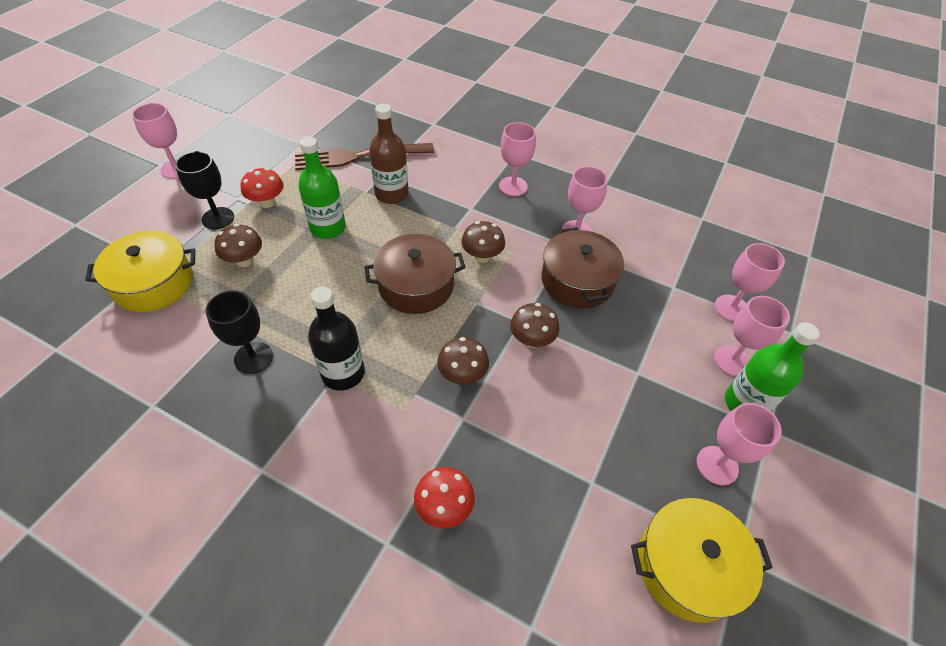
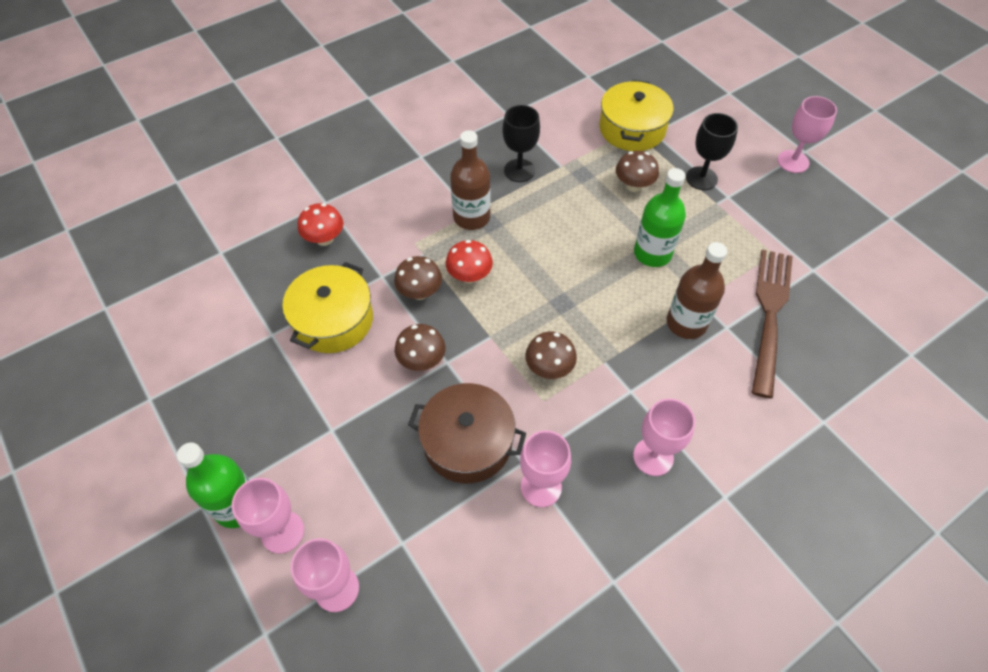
camera: 120 degrees right, 5 degrees up
(267, 202) = (712, 217): red mushroom -> red mushroom (469, 276)
(343, 373) = (471, 217): black bottle -> brown bottle
(416, 285) = (538, 296): brown pot -> none
(687, 566) = (174, 359): yellow pot -> yellow pot (333, 320)
(717, 465) = (212, 434): pink goblet -> none

